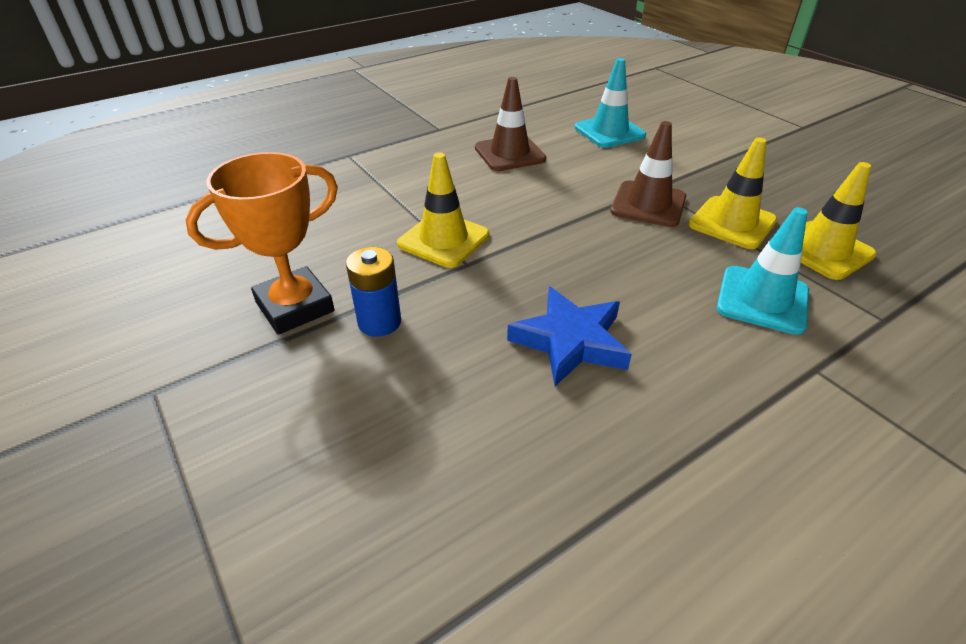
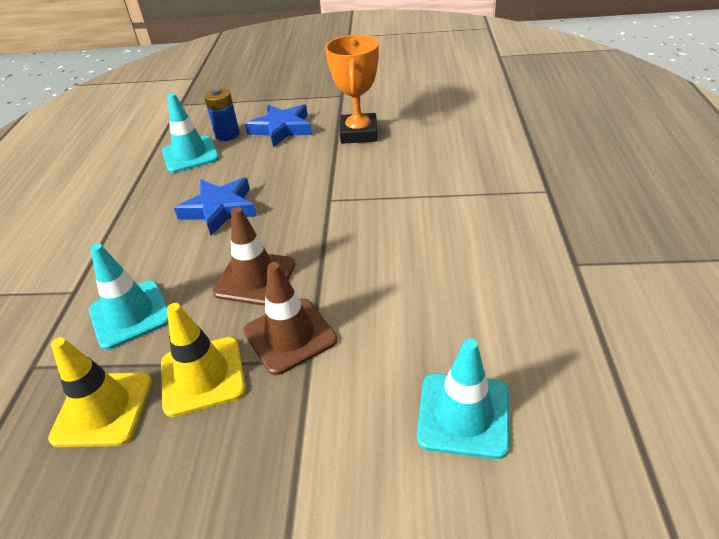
camera: 130 degrees right, 0 degrees up
(321, 405) = (282, 129): none -> blue star
(379, 322) = (315, 154): blue battery -> blue battery (227, 135)
(443, 239) = (366, 199): yellow traffic cone -> none
(485, 487) = (190, 155): none -> turquoise traffic cone
(510, 153) = (472, 290): brown traffic cone -> brown traffic cone (255, 278)

